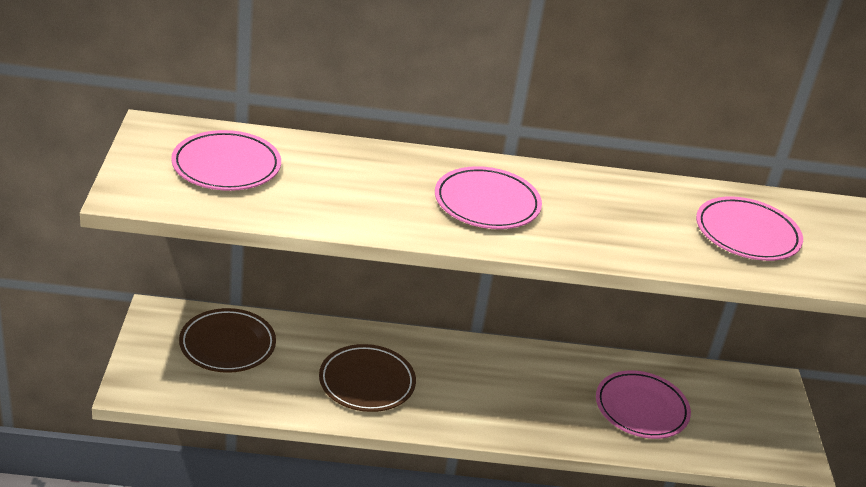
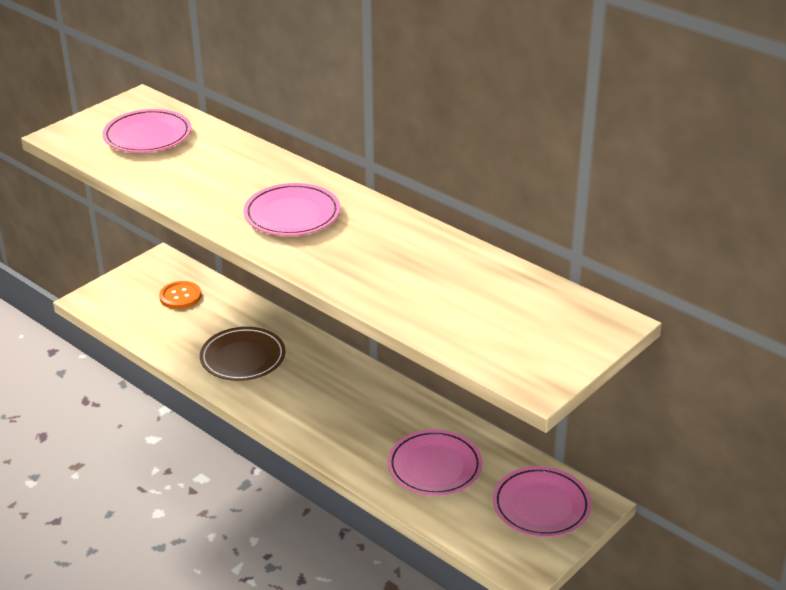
camera: 45 degrees right, 0 degrees up
(227, 345) = (180, 296): brown plate -> orange button
(747, 234) = (478, 307): pink plate -> pink plate (541, 506)

